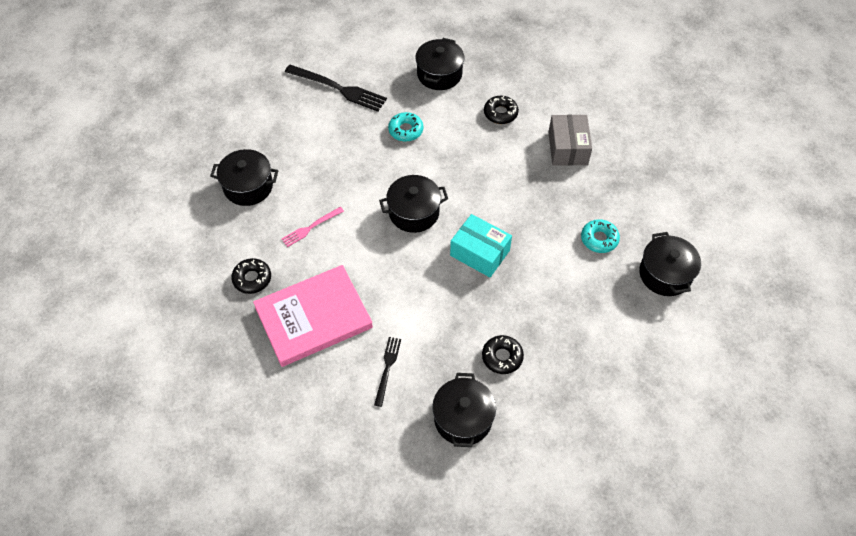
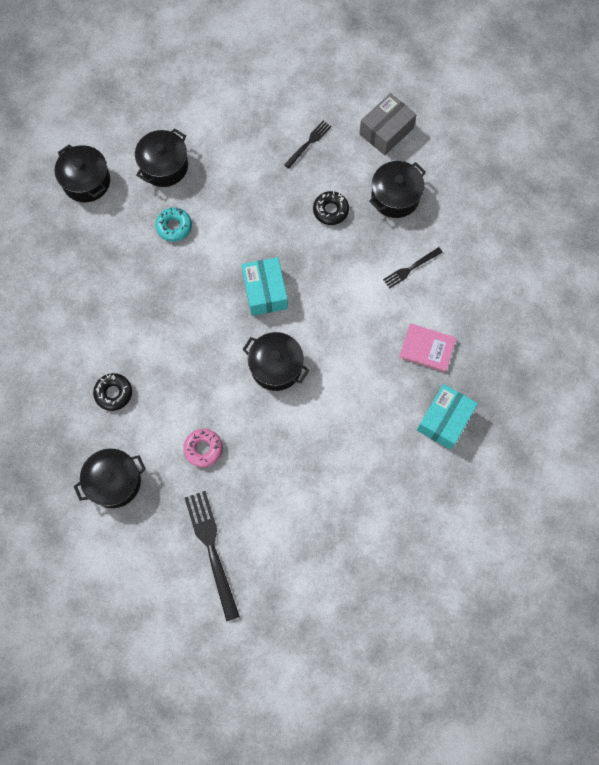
camera: 135 degrees left, 15 degrees up
(248, 186) = (378, 512): black pot -> black pot (86, 181)
(252, 279) = (444, 420): black donut -> turquoise box
(310, 227) = (363, 425): pink fork -> none
(313, 317) = (427, 348): pink book -> pink book, size x0.53
(406, 130) = (203, 449): turquoise donut -> pink donut
(568, 148) = (104, 314): grey box -> grey box (386, 131)
(586, 398) = (309, 143): none -> black fork

